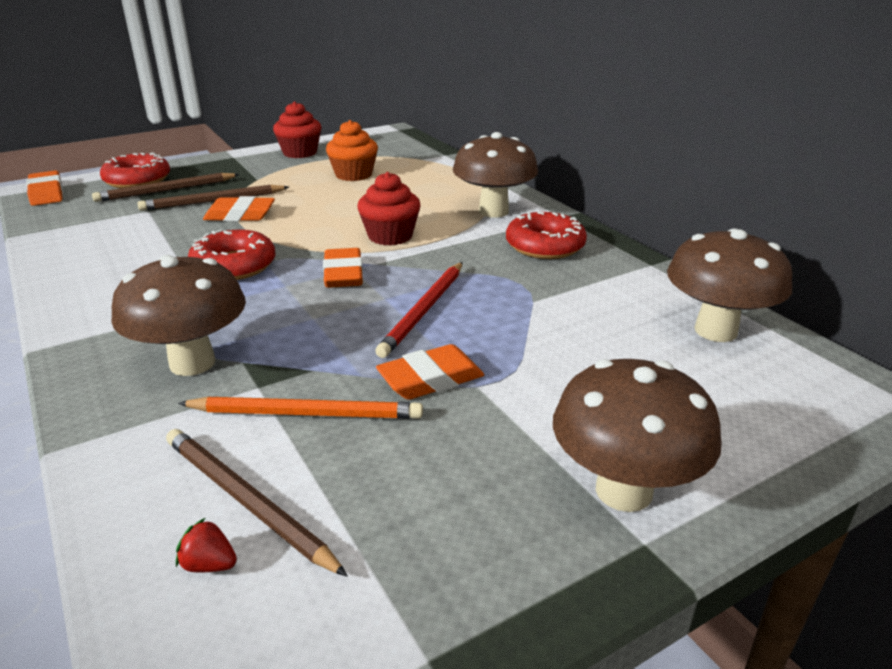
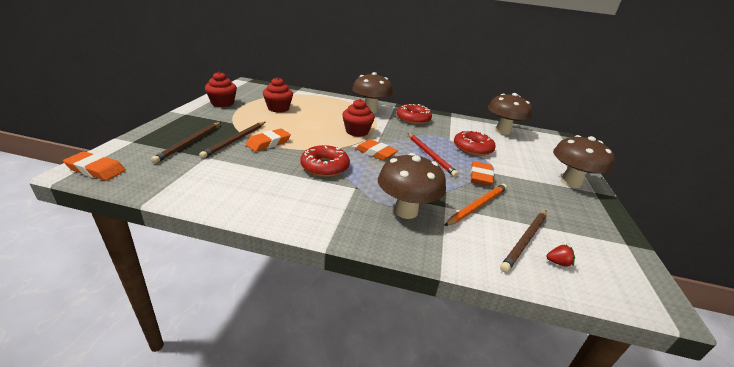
camera: 50 degrees left, 0 degrees up
(137, 180) = (152, 142): red donut -> red donut (472, 148)
(209, 564) = (558, 262): red strawberry -> red strawberry turned 150 degrees counterclockwise
(247, 502) = (525, 240): brown pencil -> brown pencil turned 45 degrees counterclockwise
(353, 175) = (278, 108): orange cupcake -> red cupcake

